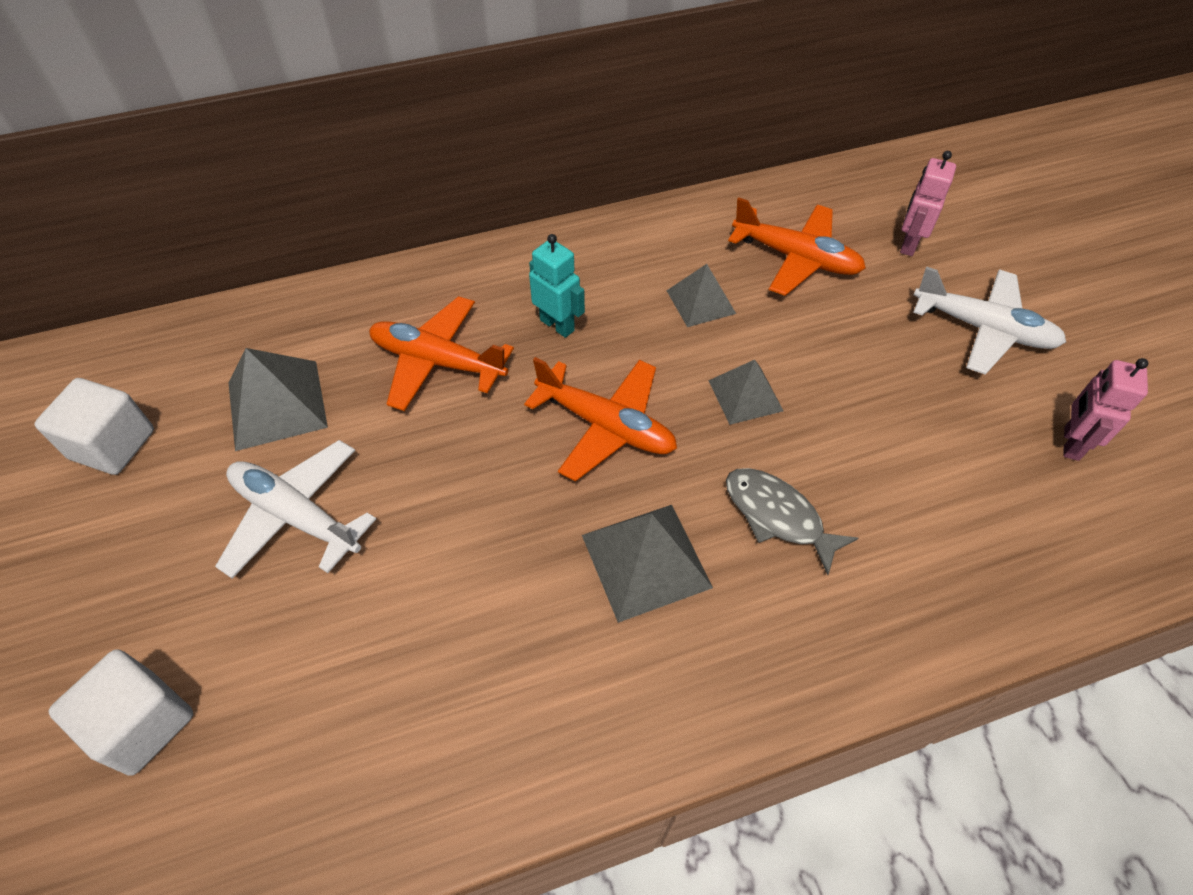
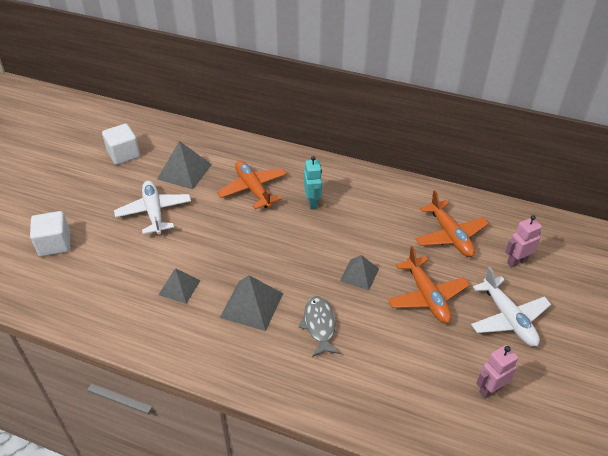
camera: 40 degrees right, 10 degrees down
(606, 426) = (290, 250): orange plane -> orange plane (427, 296)
(701, 302) = (383, 228): grey pyramid -> grey pyramid (179, 287)

